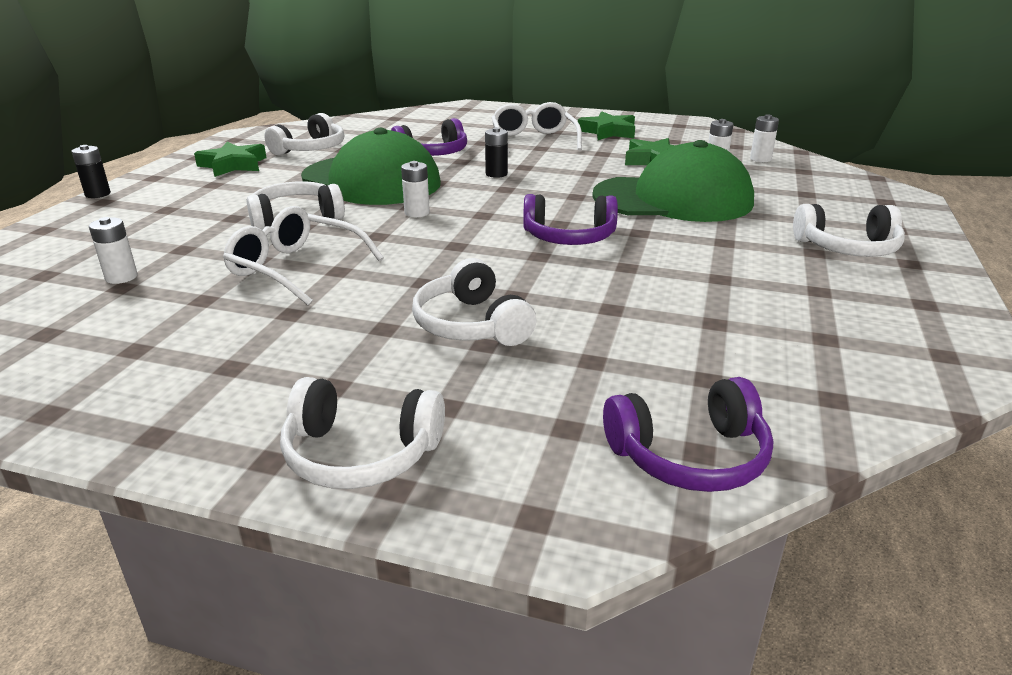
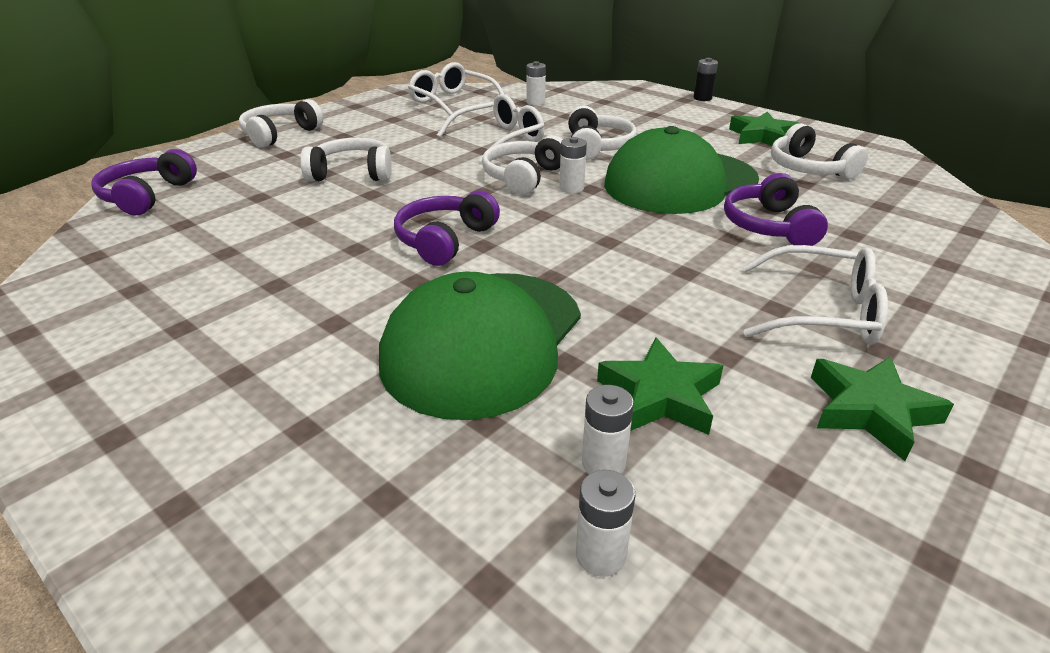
camera: 115 degrees right, 5 degrees up
(120, 341) = (452, 102): none -> white glasses
(496, 174) = (665, 247): black battery -> none
(847, 248) = (207, 408): white headphones -> white headphones (523, 177)

